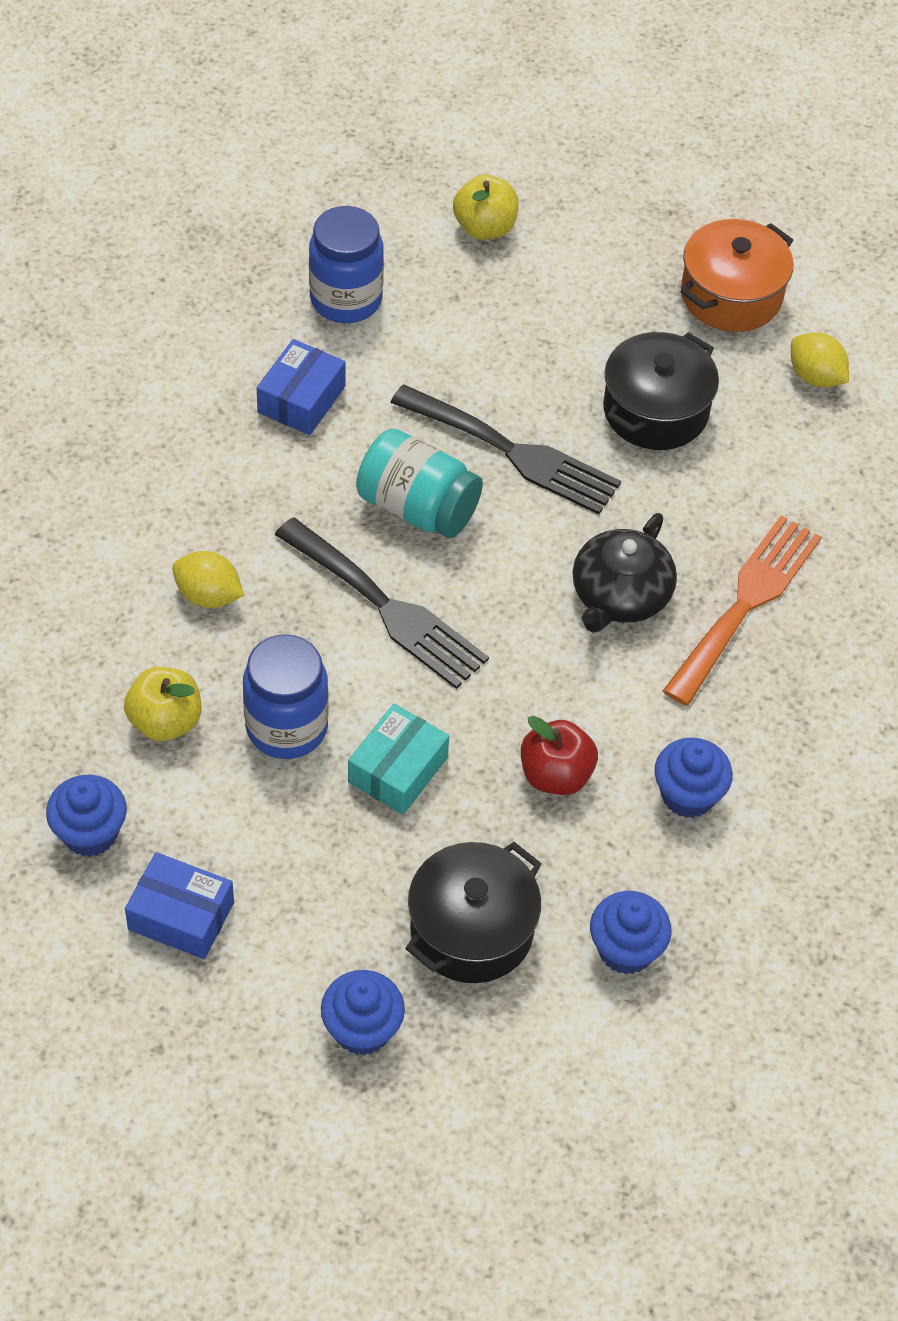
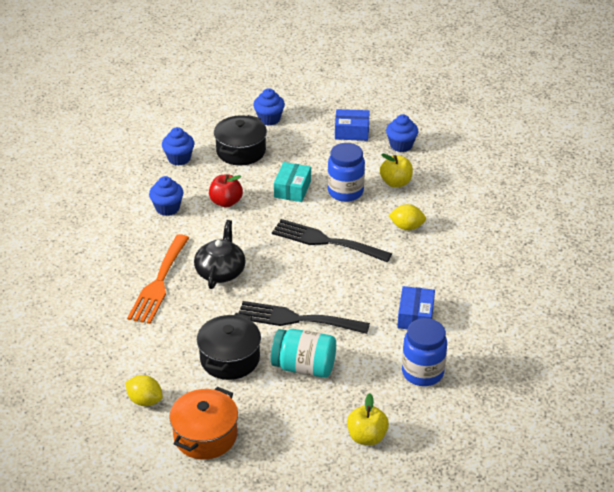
camera: 165 degrees right, 15 degrees down
(417, 507) = (332, 283): turquoise jar -> turquoise jar (304, 367)

